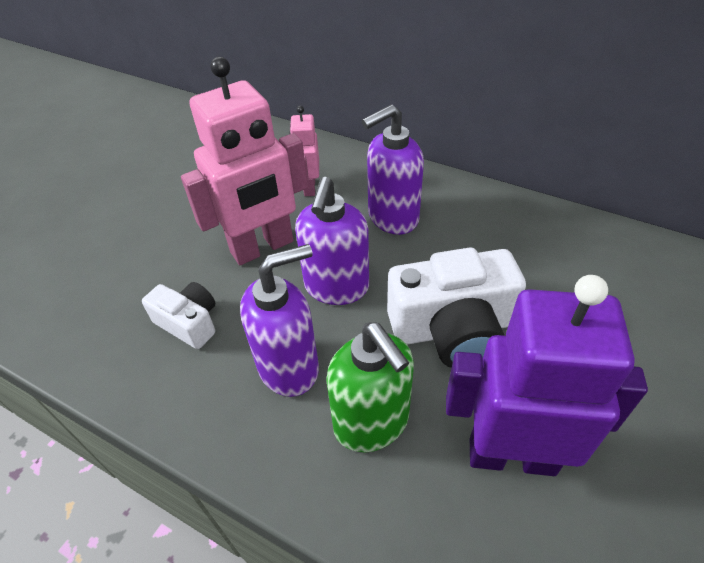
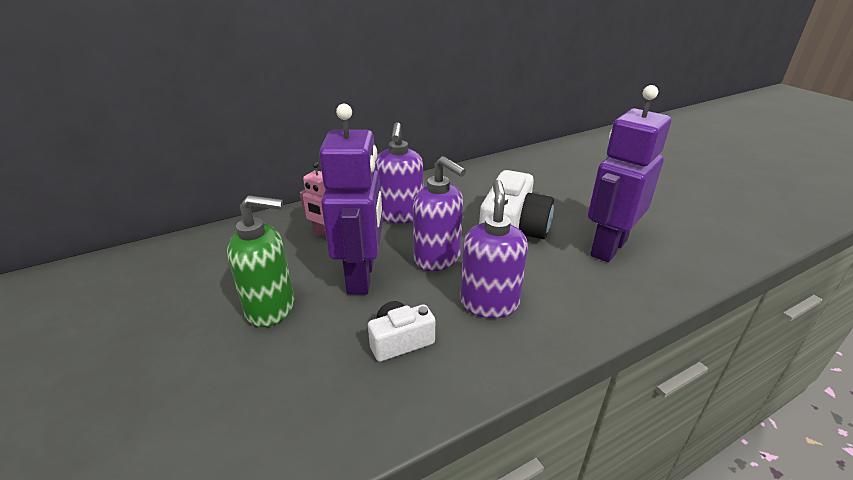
camera: 60 degrees left, 15 degrees down
(262, 248) = (361, 277): pink robot -> purple robot
(372, 422) = (558, 285): green soap dispenser -> green soap dispenser (271, 308)

